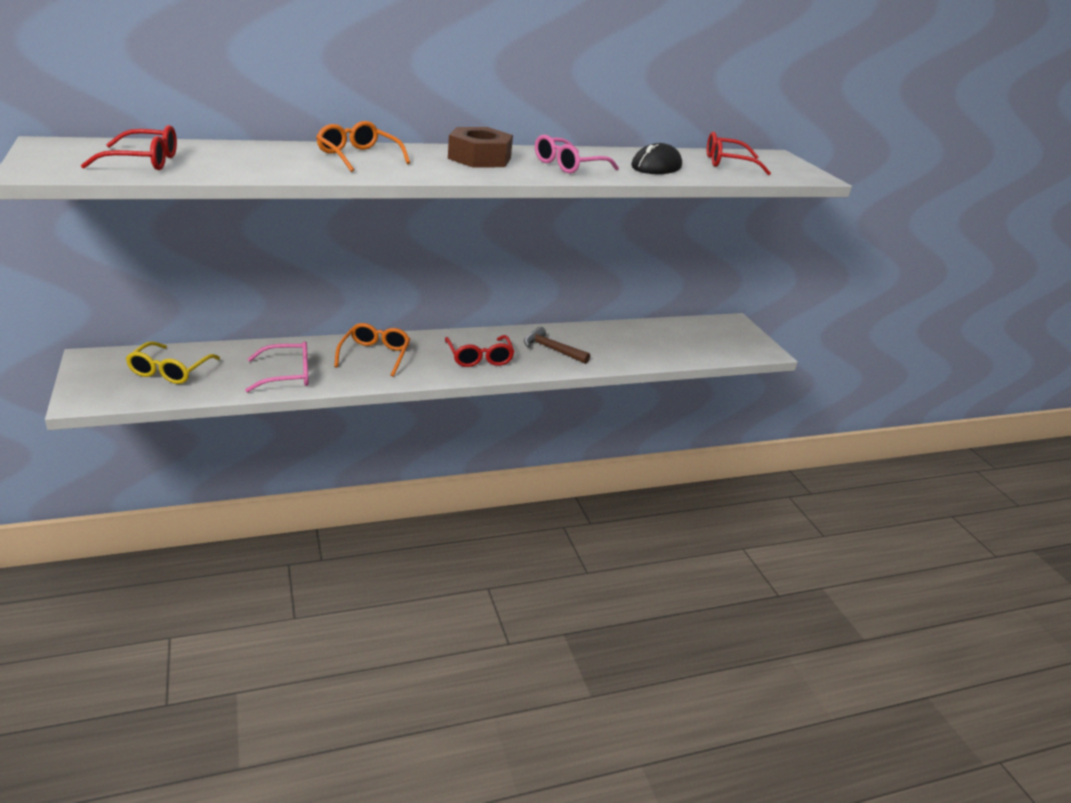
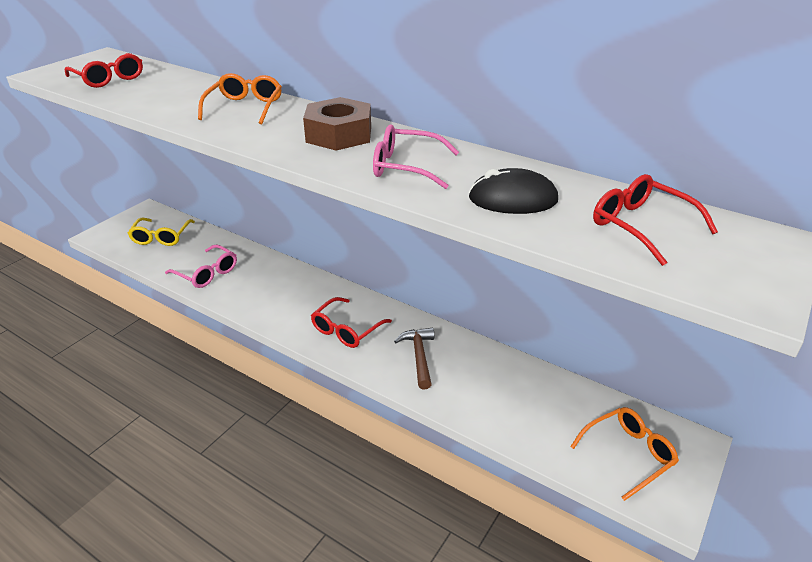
camera: 55 degrees right, 5 degrees up
(170, 371) = (161, 237): yellow glasses -> yellow glasses turned 60 degrees counterclockwise
(375, 355) = (281, 286): orange glasses -> orange glasses (628, 454)

